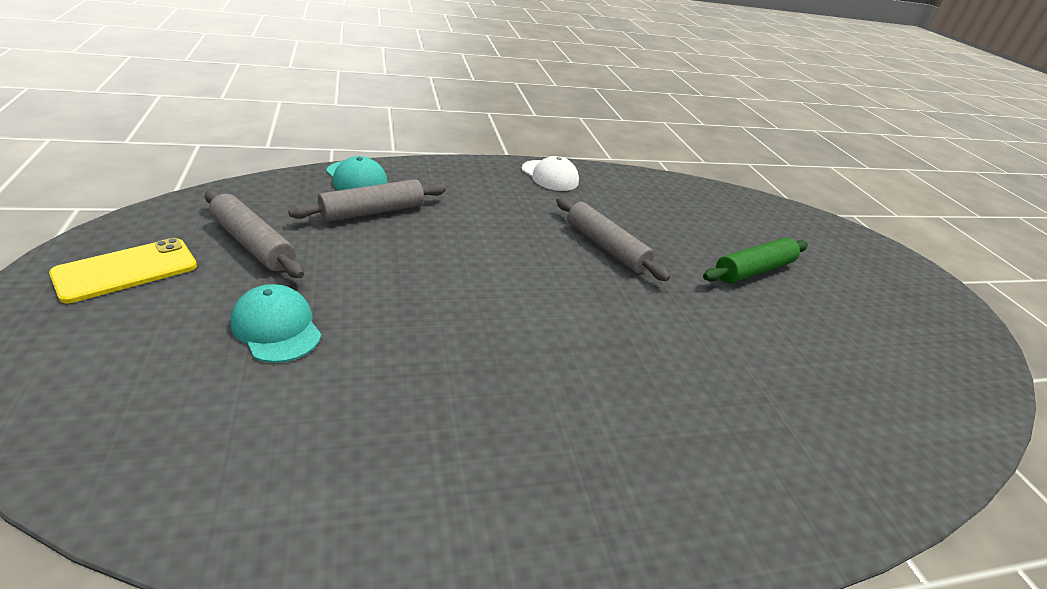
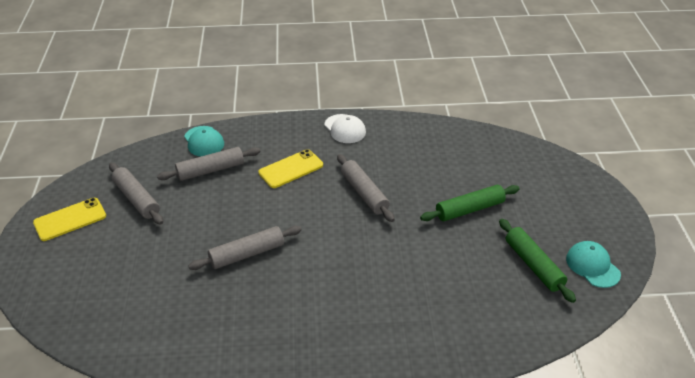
camera: 15 degrees right, 5 degrees up
(276, 327) = (148, 255): turquoise cap -> turquoise cap (592, 266)
(455, 326) = (247, 254): none -> grey rolling pin
(492, 215) = (291, 169): none -> yellow phone
(878, 341) = (534, 265): none -> green rolling pin

